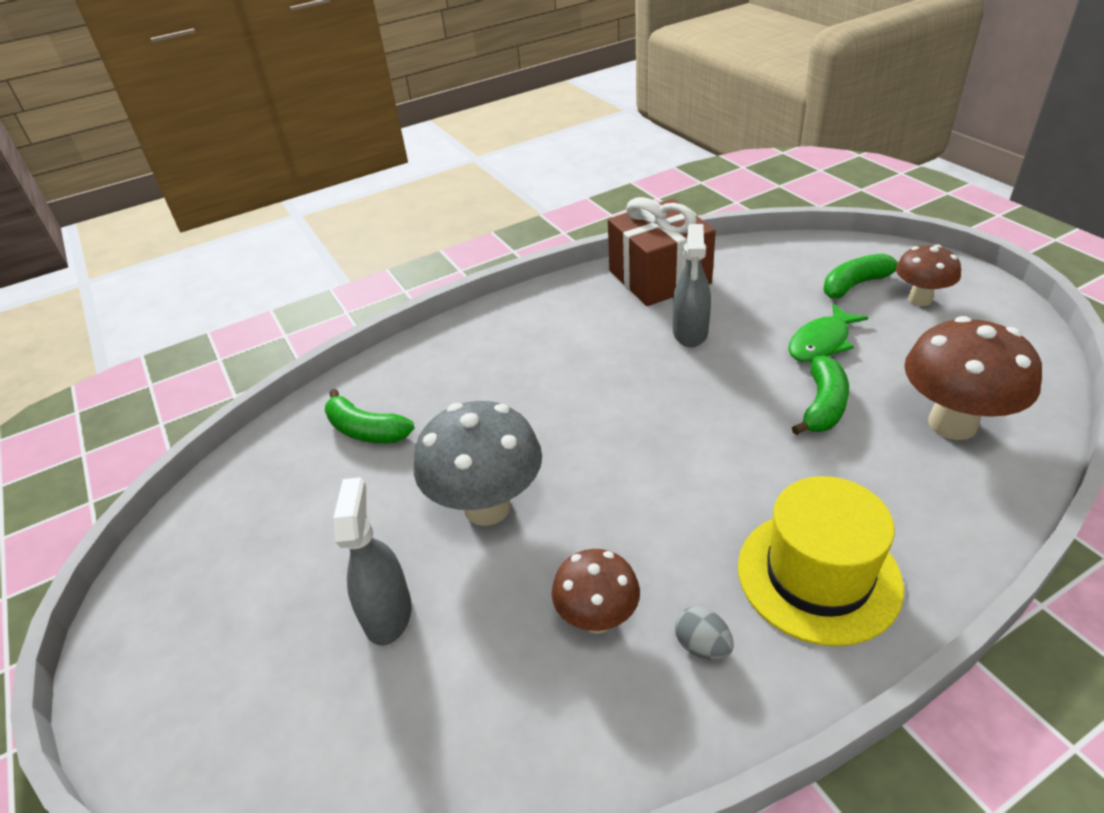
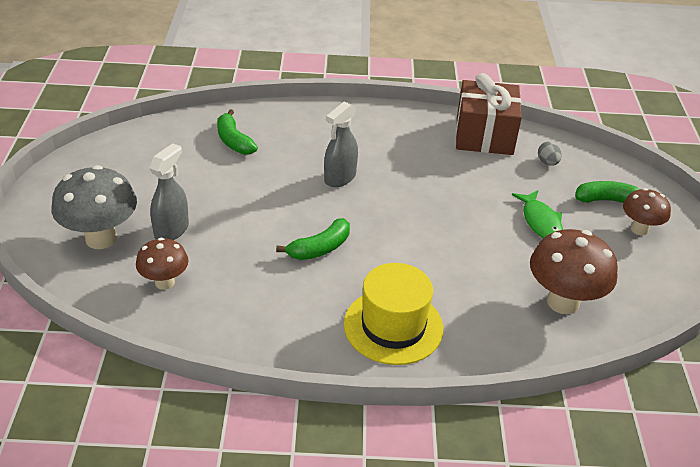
camera: 25 degrees right, 0 degrees up
(487, 507) = (260, 209): grey mushroom -> grey mushroom (101, 238)
(597, 619) = (264, 284): brown mushroom -> brown mushroom (164, 282)
(690, 333) = (465, 177): grey spray bottle -> grey spray bottle (340, 178)
(702, 646) = (302, 321): grey egg -> grey egg (547, 162)
(821, 342) = (540, 221): green fish -> green fish turned 90 degrees counterclockwise
(823, 406) = (497, 254): green banana -> green banana (320, 248)

